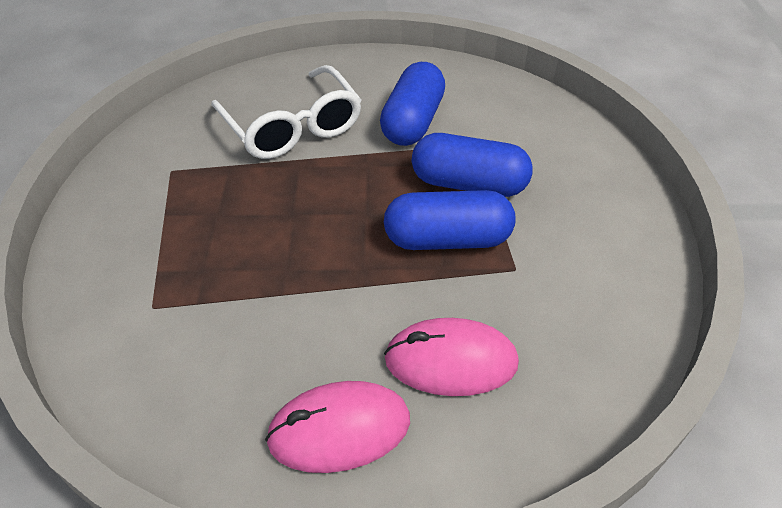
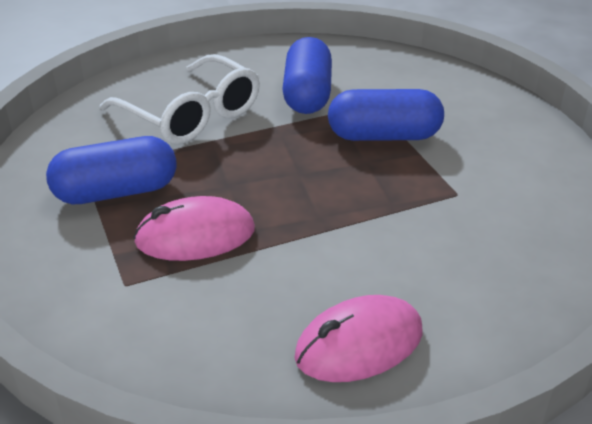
camera: 15 degrees left, 10 degrees down
(447, 239) = (385, 182): blue capsule -> blue capsule (116, 192)
(451, 361) = (434, 273): pink mouse -> pink mouse (195, 236)

